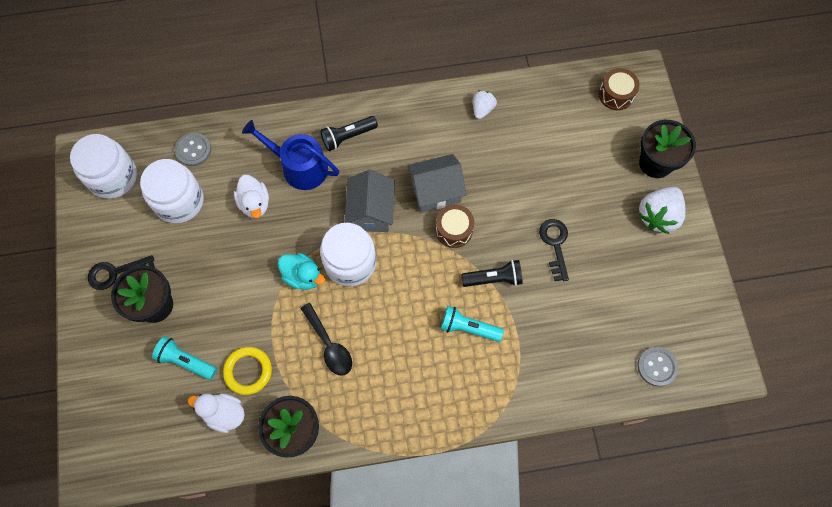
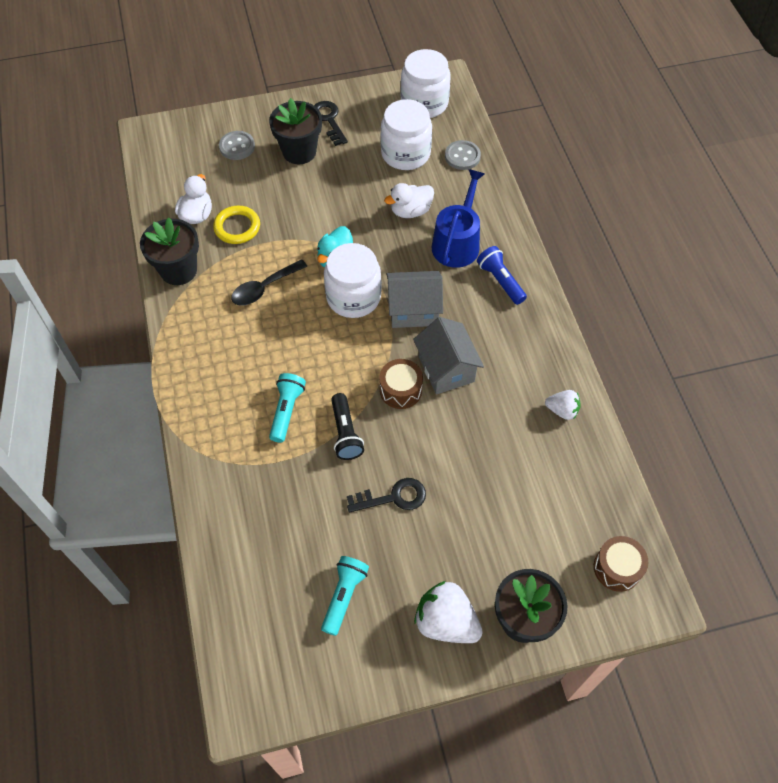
camera: 85 degrees right, 10 degrees down
(186, 361) = (246, 181): turquoise flashlight -> turquoise flashlight (344, 596)
(348, 137) = (500, 281): black flashlight -> blue flashlight
(656, 367) = (245, 617): grey button -> grey button (237, 146)

